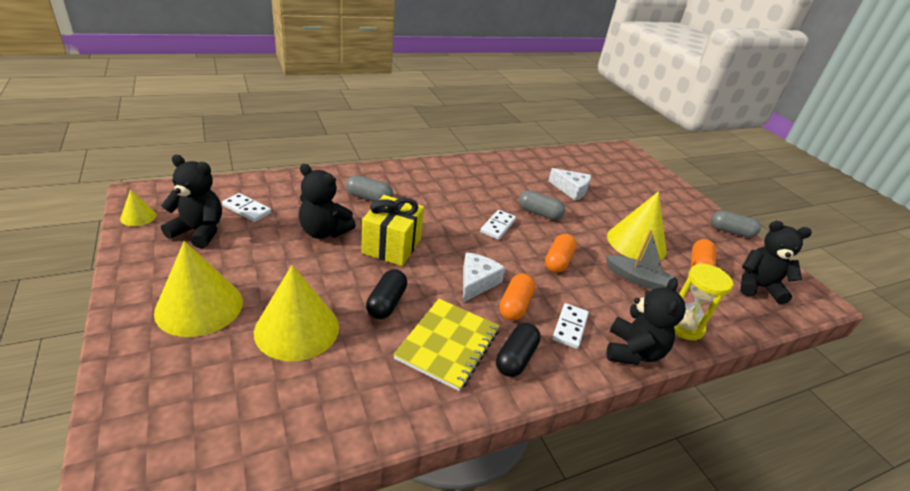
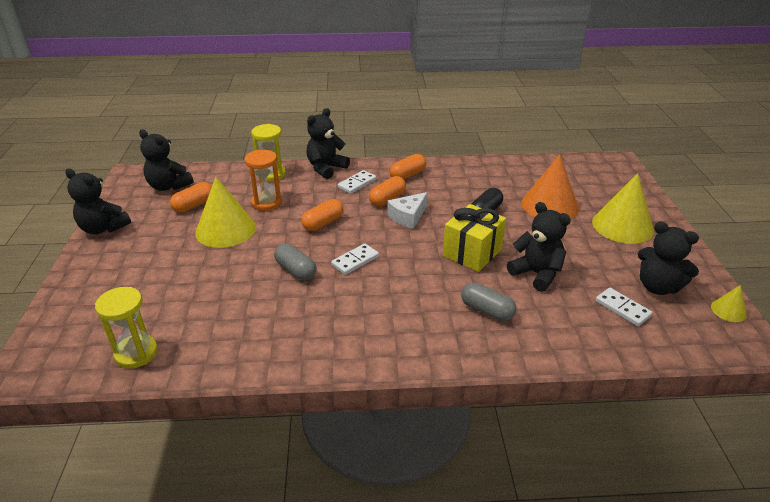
camera: 155 degrees left, 0 degrees up
(297, 329) = (549, 205): yellow cone -> orange cone
(448, 344) = (448, 186): yellow notebook -> none
(515, 358) = (407, 175): black capsule -> orange capsule
(571, 190) = (221, 297): white cheese -> none
(581, 159) = (136, 353): none -> yellow hourglass
(638, 279) = (266, 203): grey boat -> orange hourglass
(731, 232) = (103, 228): grey capsule -> black teddy bear

